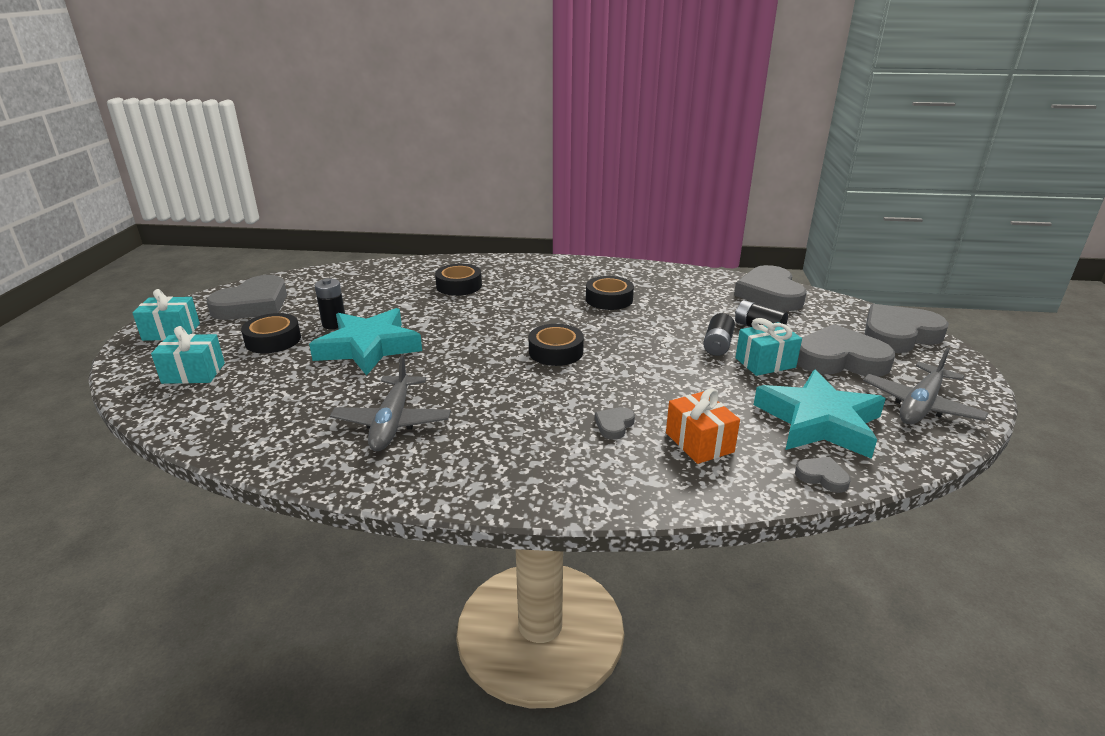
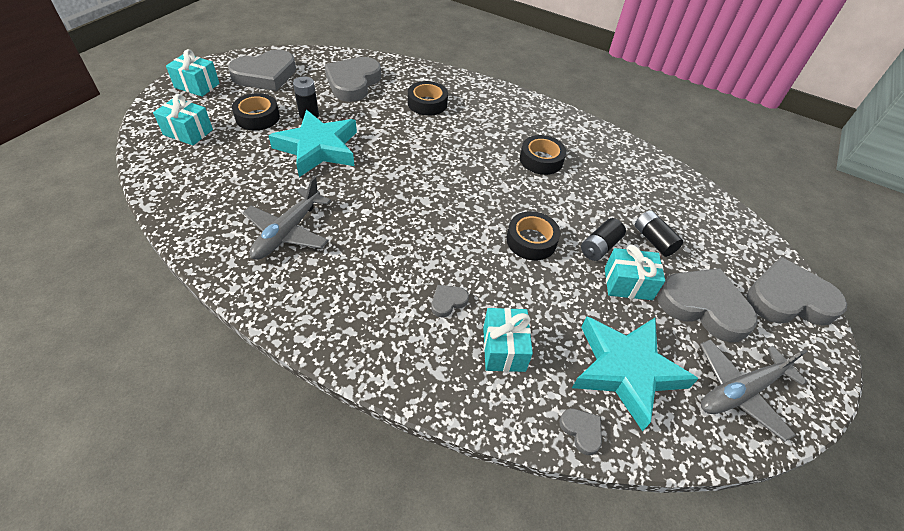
camera: 20 degrees right, 20 degrees up
(556, 352) = (455, 204): black tape -> black tape (531, 241)
(699, 442) = (504, 349): orange gift -> turquoise gift
(770, 294) = (695, 203): grey heart -> grey heart (353, 83)

